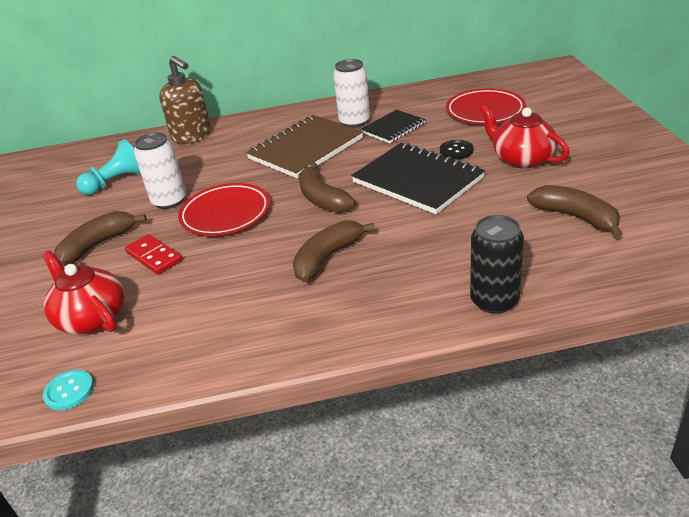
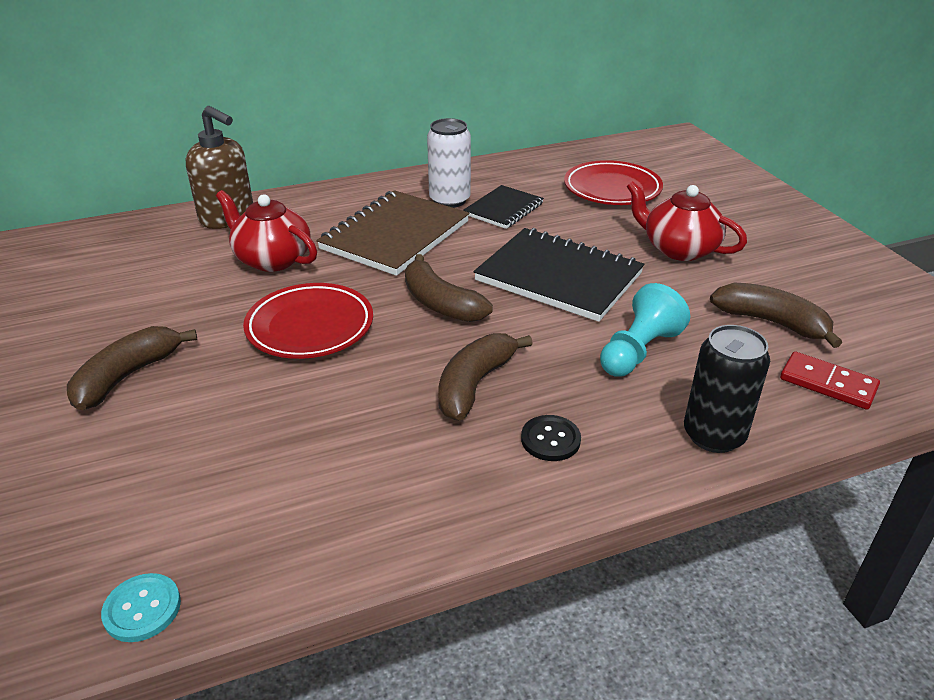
camera: 15 degrees left, 0 degrees up
(91, 318) = (147, 489): red teapot -> red teapot (272, 259)
(116, 182) = (131, 283): turquoise pawn -> turquoise pawn (638, 351)
(154, 256) = (221, 391): red domino -> red domino (828, 383)
(169, 201) = (220, 309): white can -> none
(456, 151) = (594, 239): black button -> black button (550, 439)

